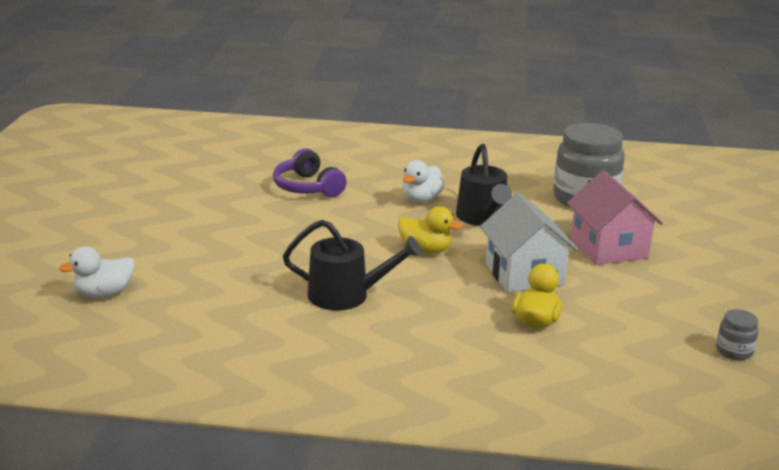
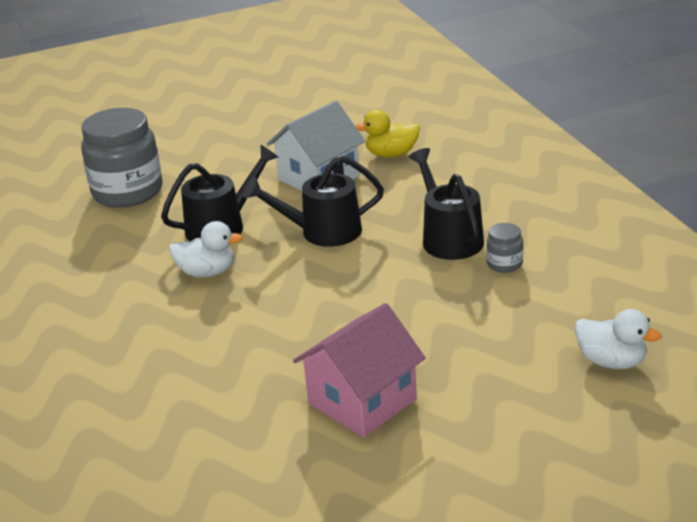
camera: 115 degrees left, 5 degrees up
(307, 187) = (240, 354): purple headphones -> none
(425, 250) = (323, 232): yellow duck -> black watering can
(608, 248) = (230, 158): pink house -> pink house (362, 401)
(734, 351) = (349, 89): grey jar -> grey jar (504, 264)

